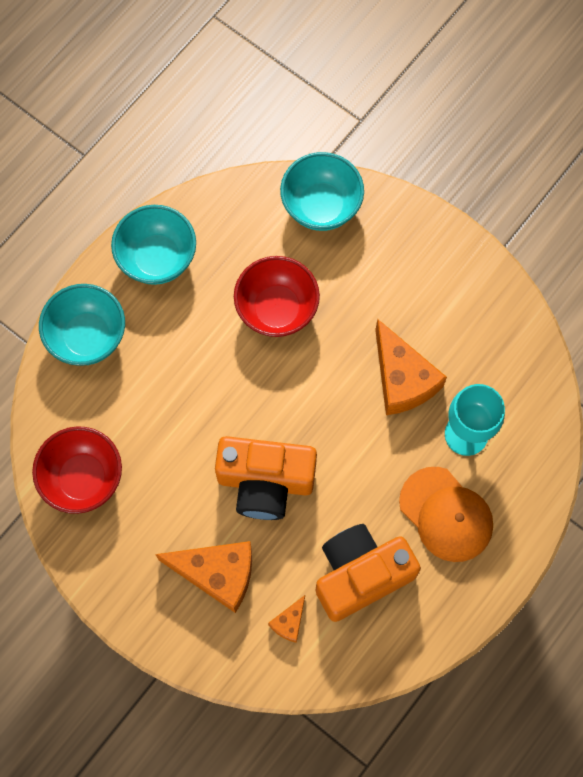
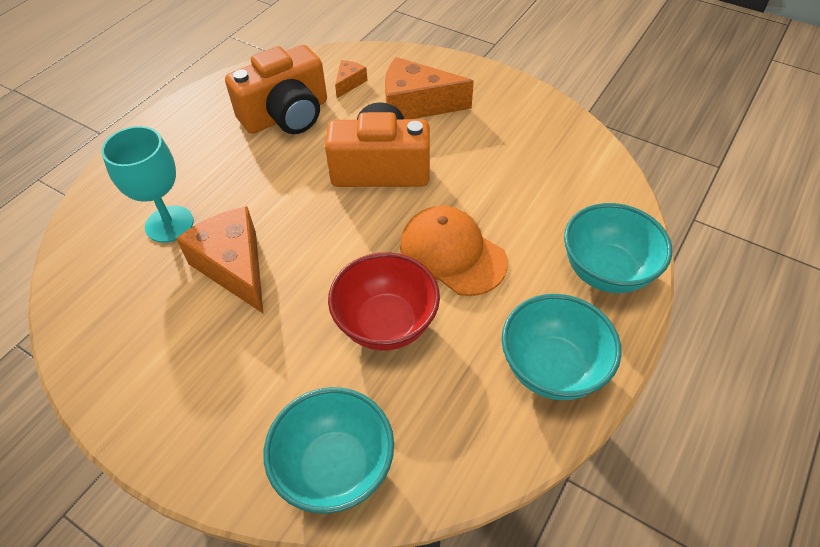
camera: 175 degrees right, 20 degrees down
(83, 478) = (561, 154): red bowl -> none
(446, 514) = (201, 161): orange cap -> orange cap (452, 253)

